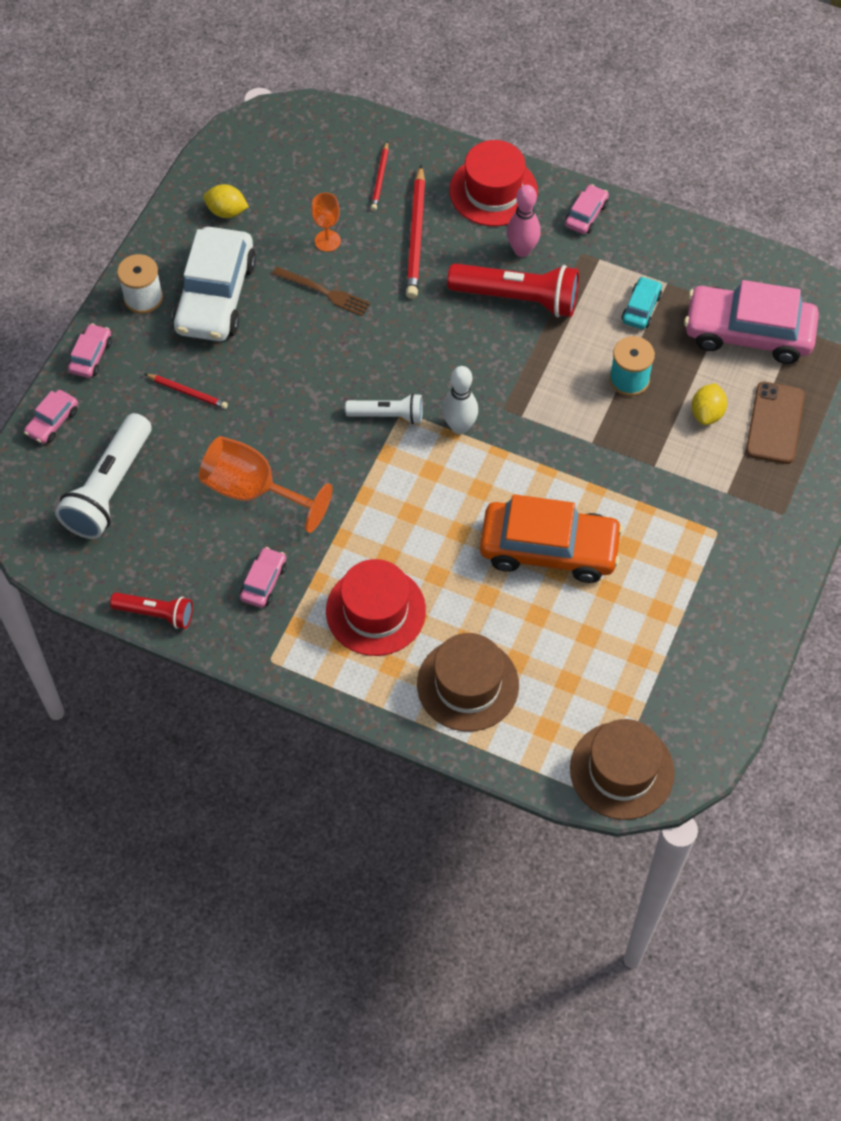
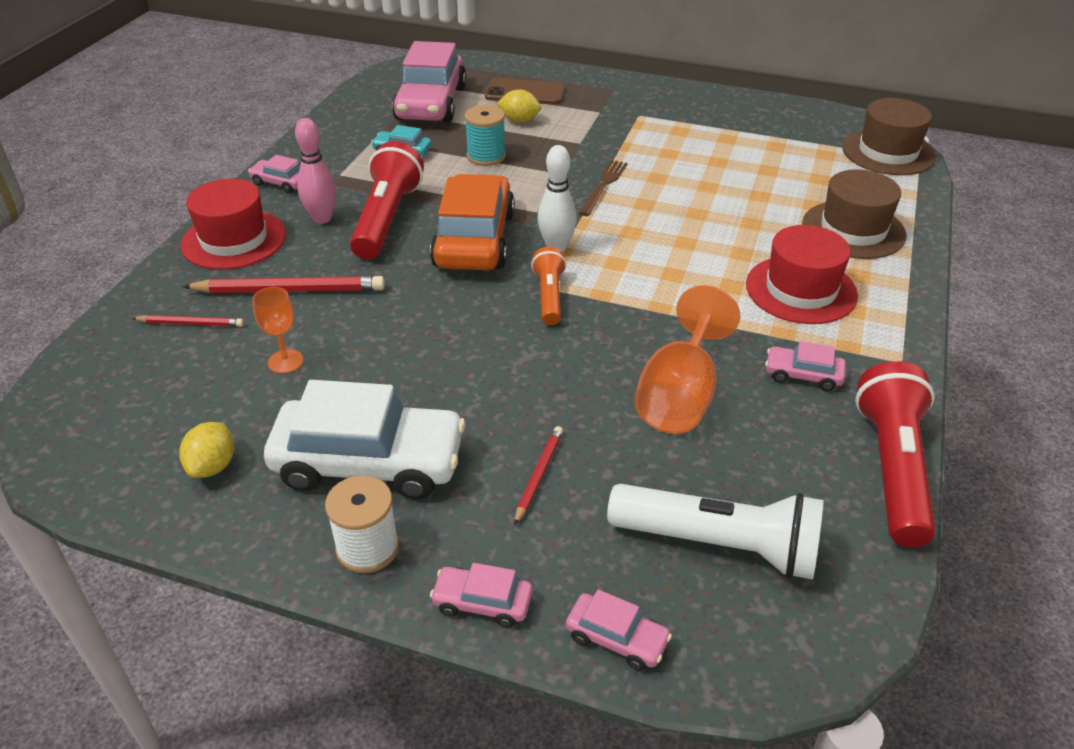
camera: 95 degrees left, 20 degrees down
(156, 614) = (892, 469): red flashlight -> red flashlight, size x1.74
(324, 292) = (369, 358): brown fork -> brown fork (603, 186)
(388, 415) = (549, 296): white flashlight -> orange flashlight
(549, 549) = (686, 192): orange car -> orange car (474, 239)

